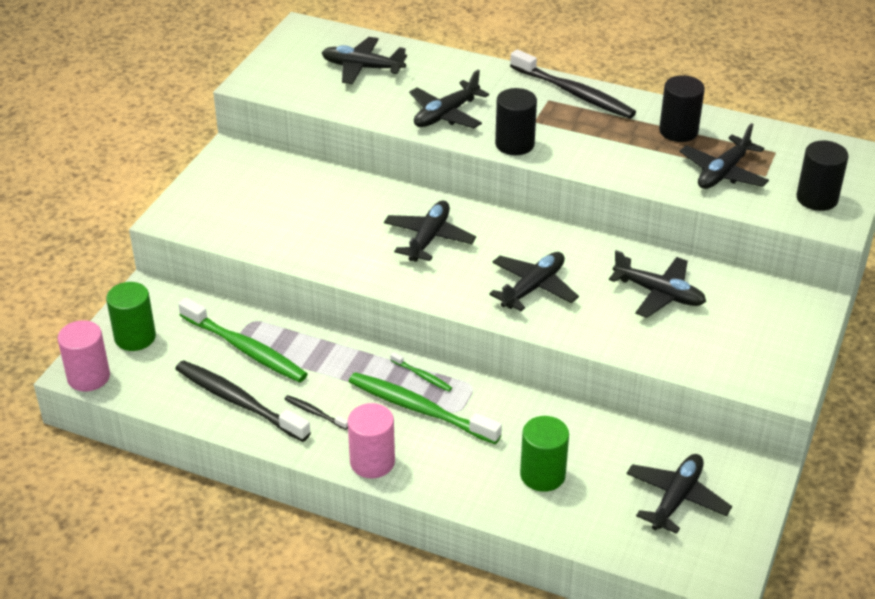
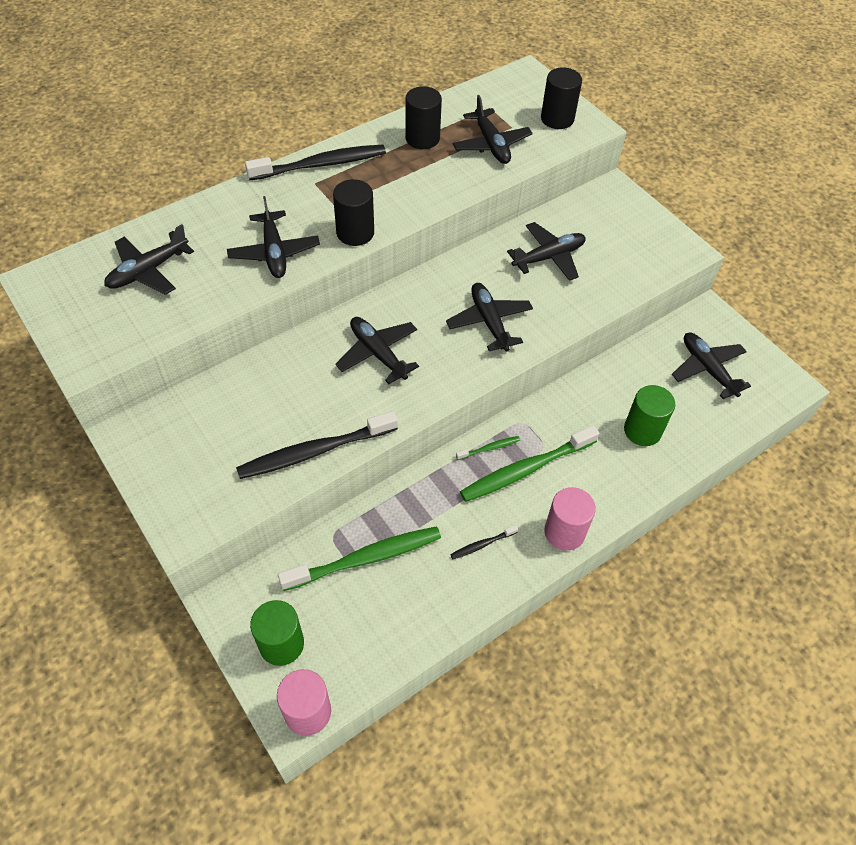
camera: 60 degrees left, 15 degrees up
(238, 401) = (430, 596): black toothbrush -> black toothbrush (315, 451)

